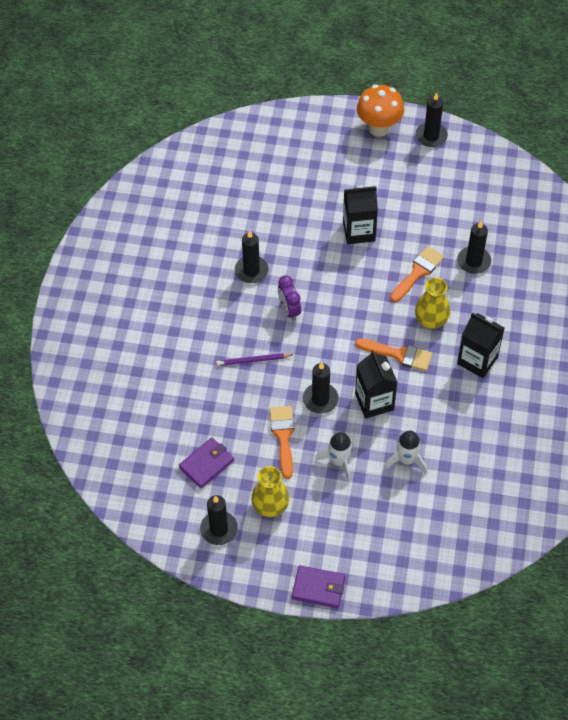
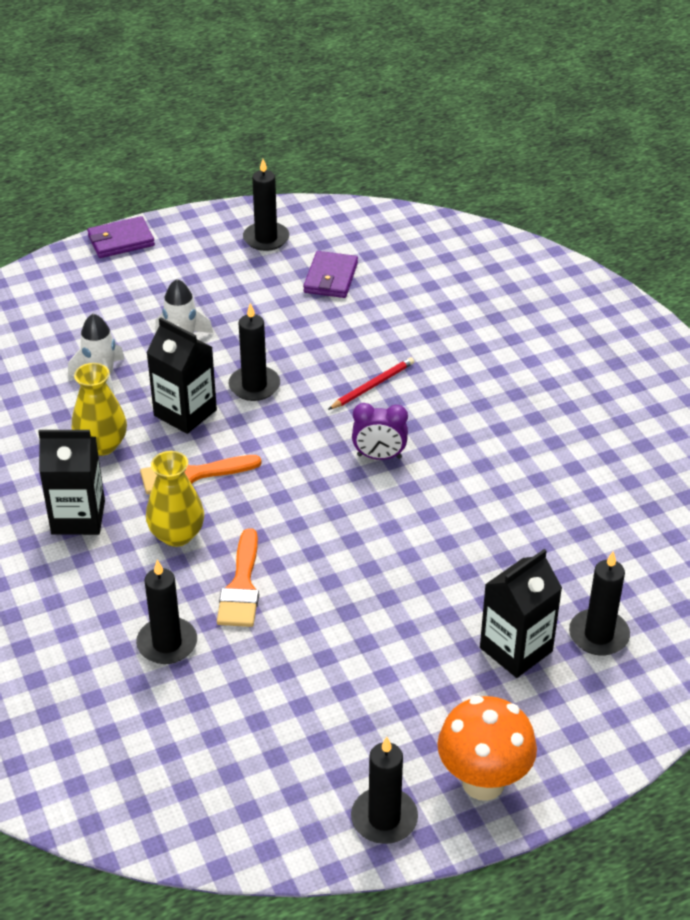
camera: 145 degrees right, 15 degrees down
(251, 271) = (473, 476): black candle -> black candle (598, 635)
(253, 360) = (372, 385): purple pencil -> red pencil
(270, 506) = (228, 276): yellow vase -> yellow vase (102, 445)
(283, 436) = (267, 335): orange brush -> none
(289, 310) = (379, 456): purple clock -> purple clock turned 150 degrees clockwise
(359, 231) = (373, 599): black carton -> black carton (516, 649)

